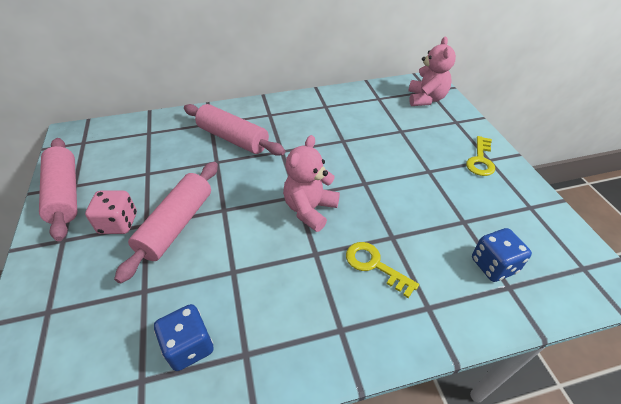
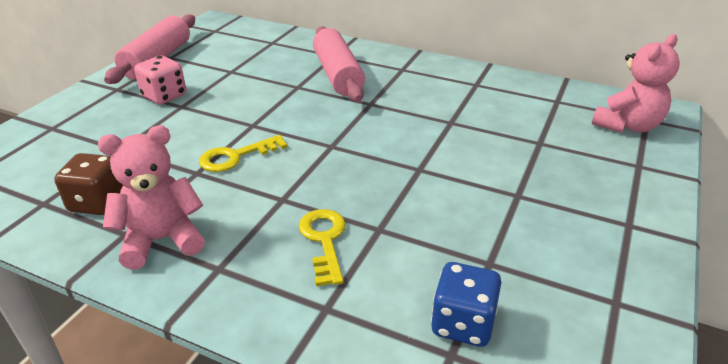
camera: 40 degrees right, 10 degrees down
(176, 225) = (202, 117): pink rolling pin -> none
(189, 346) = (98, 202): blue dice -> brown dice
(310, 209) = (328, 162): pink teddy bear -> pink teddy bear (162, 240)
(480, 160) = (613, 218): yellow key -> yellow key (236, 156)

